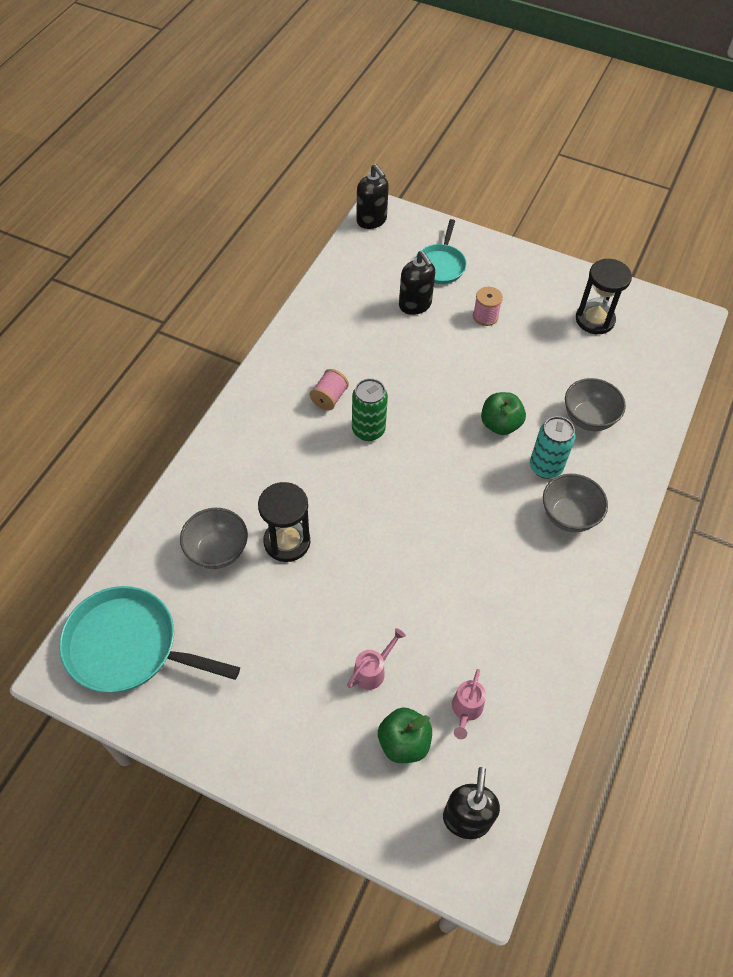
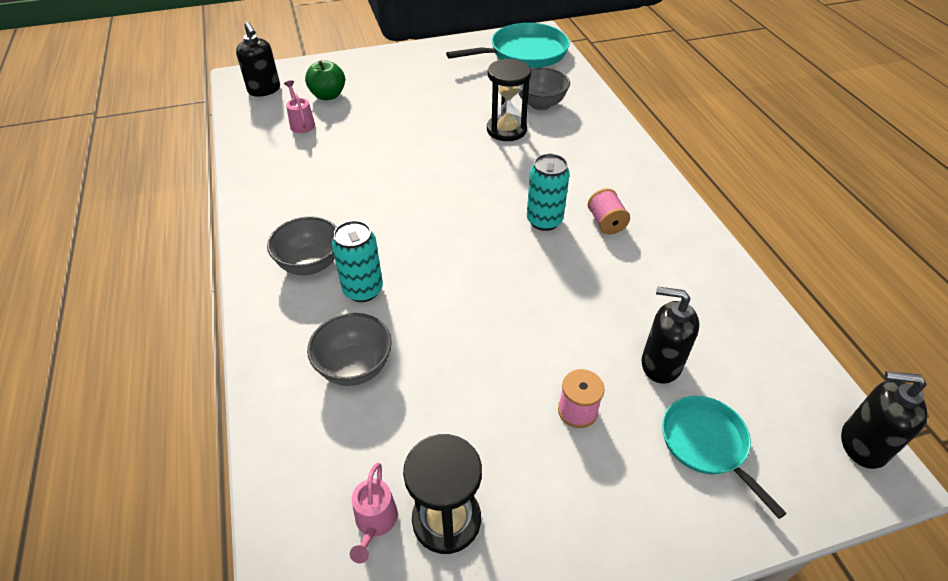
camera: 140 degrees right, 10 degrees down
(368, 430) = (544, 221): green can -> turquoise can
(373, 670) = (378, 109): pink watering can -> pink watering can (375, 523)
(500, 424) = (440, 299): green apple -> none

